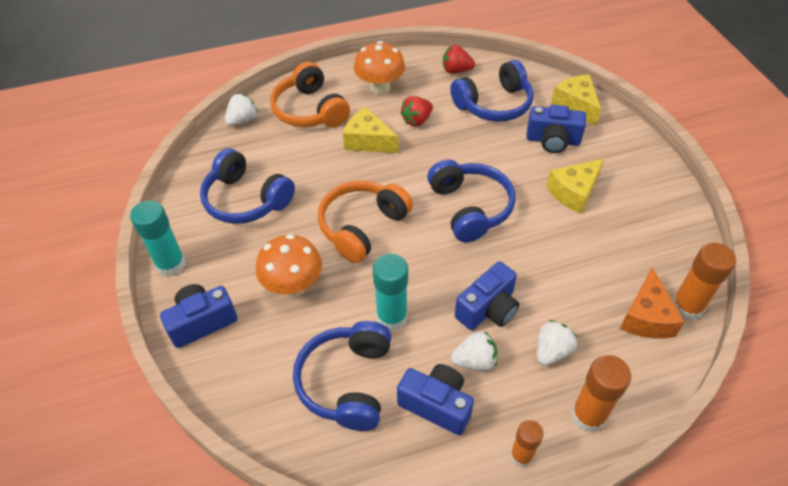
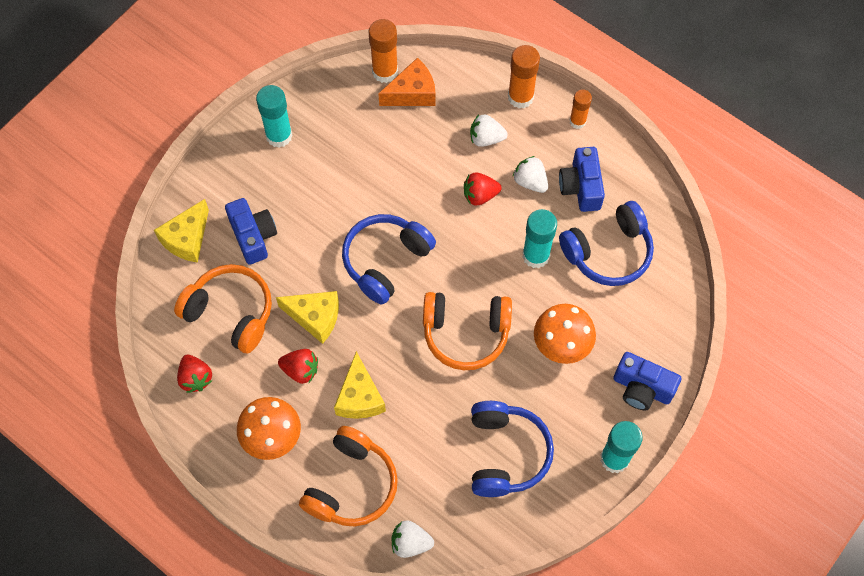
camera: 125 degrees left, 15 degrees up
(488, 309) = (480, 195): blue camera -> red strawberry
(494, 104) = (231, 312): blue headphones -> orange headphones
(574, 192) = (312, 191): yellow cheese -> yellow cheese (315, 317)
(647, 195) = (279, 136): none -> turquoise glue stick

